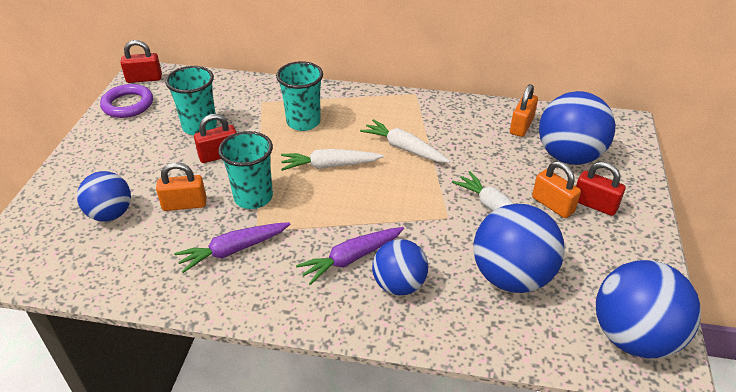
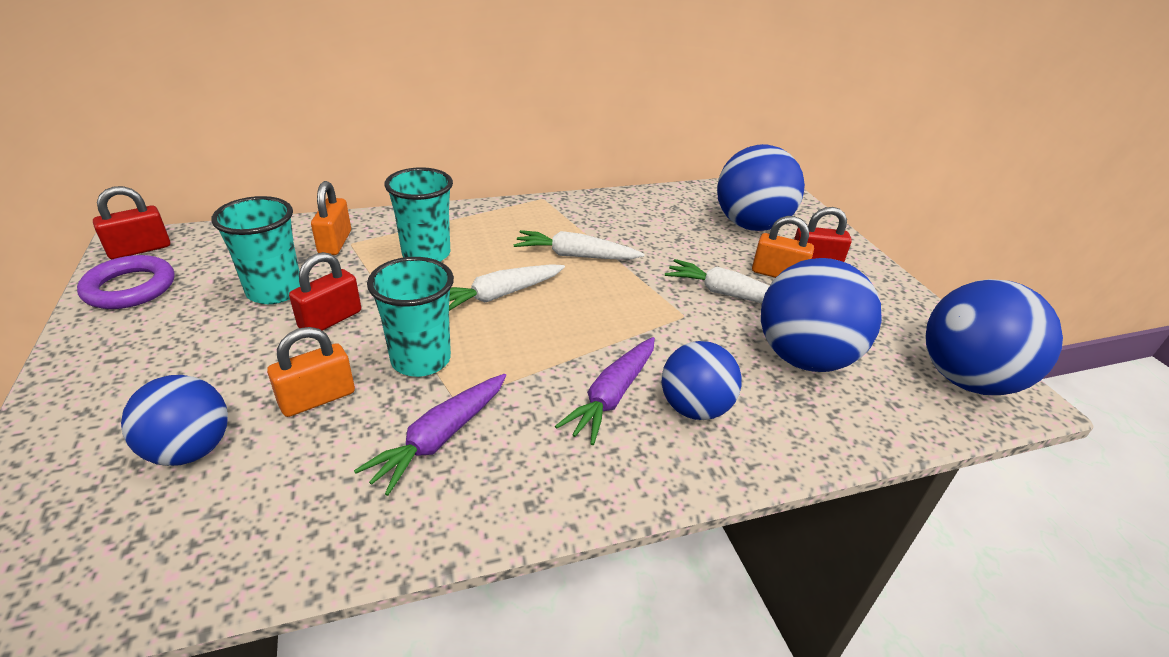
camera: 30 degrees left, 5 degrees down
(521, 126) = (681, 207): orange padlock -> orange padlock (335, 243)

